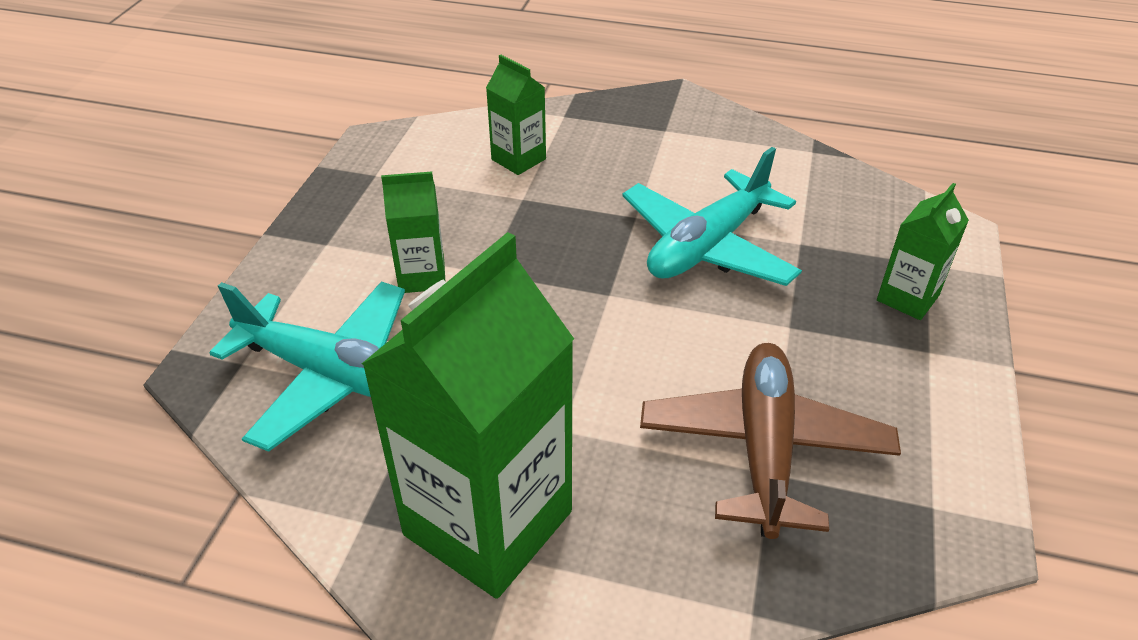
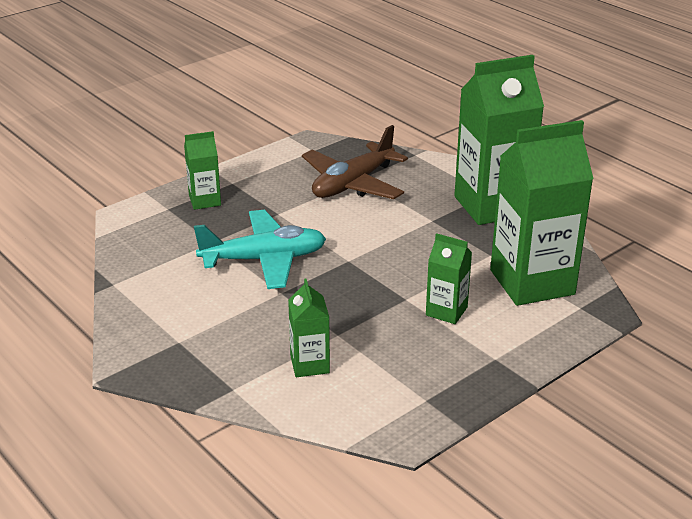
camera: 145 degrees left, 10 degrees down
(330, 374) = (532, 282): turquoise plane -> green carton

